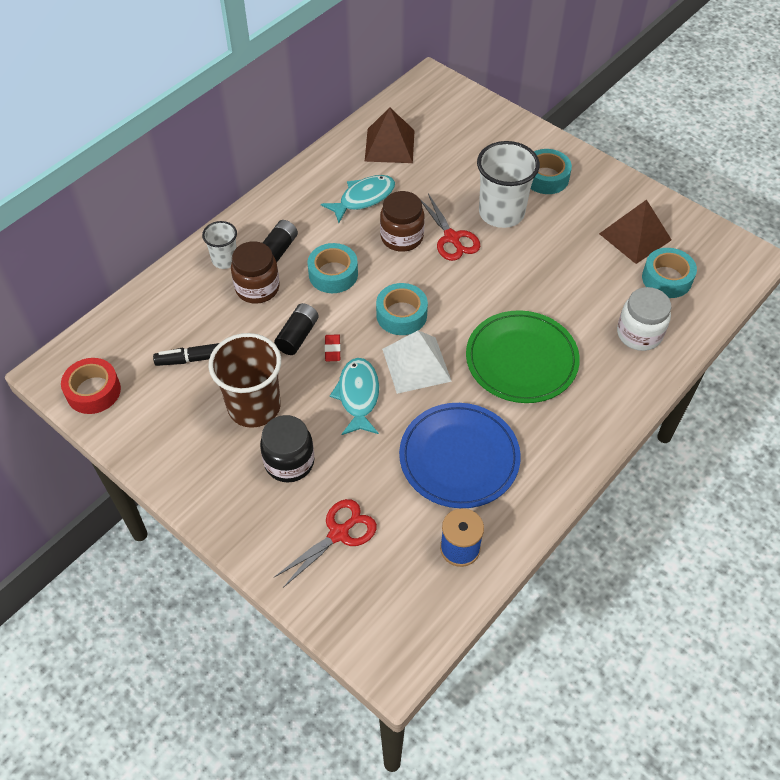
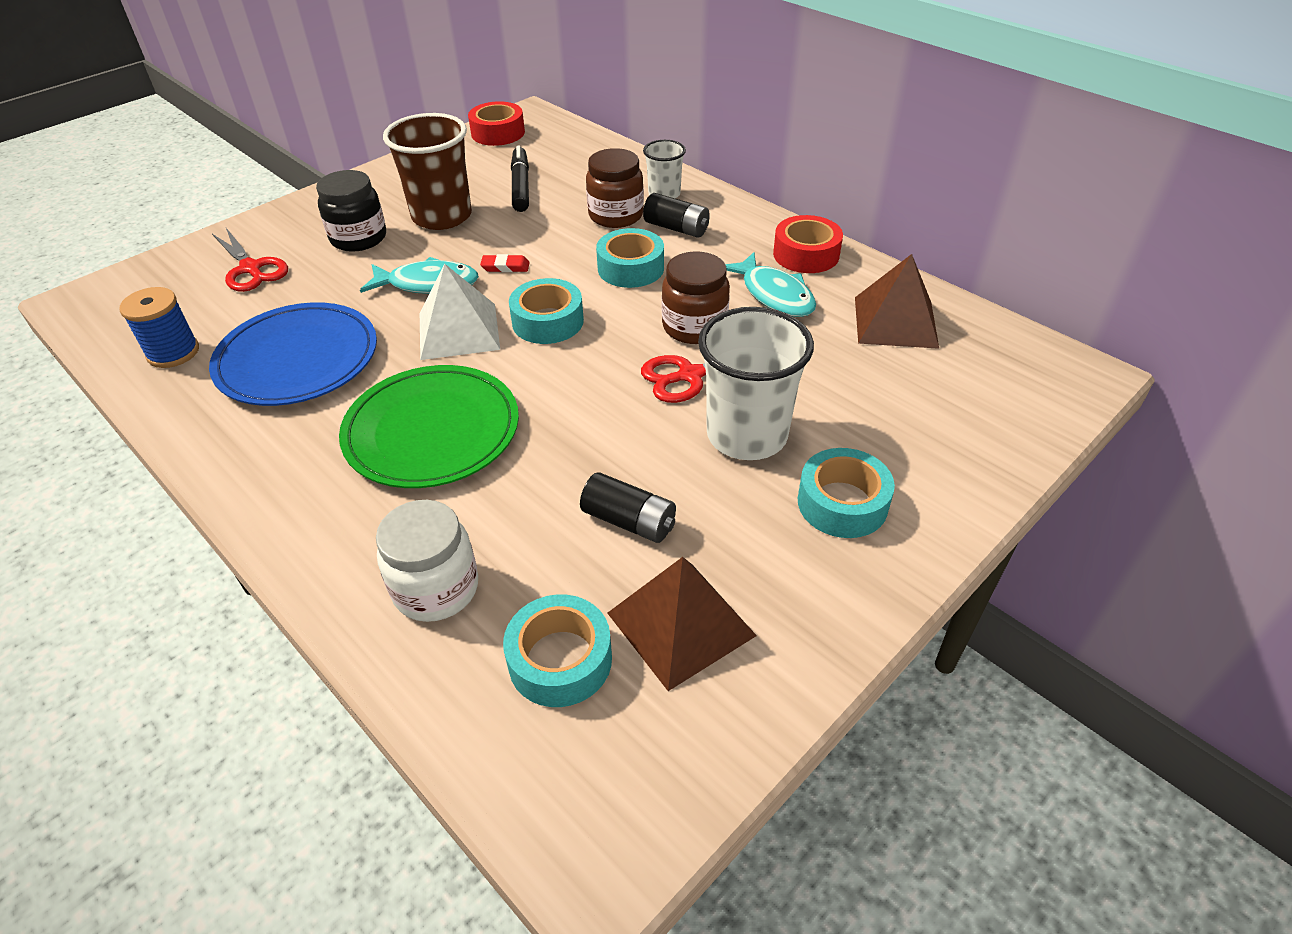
camera: 95 degrees right, 10 degrees down
(297, 336) = (534, 243): black battery -> black battery (629, 521)
(314, 181) = (806, 254): none -> red tape

